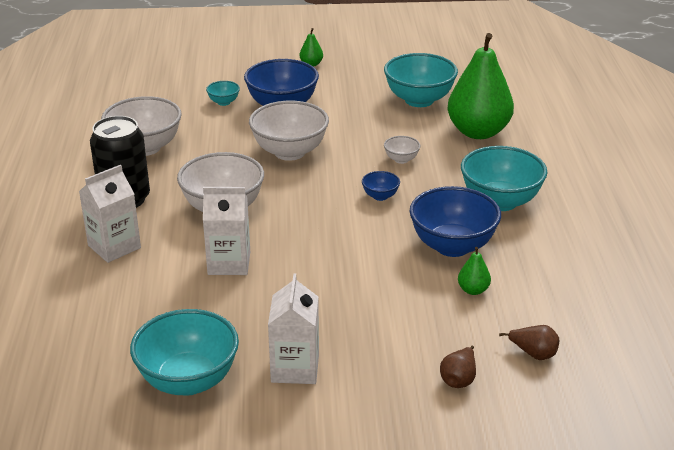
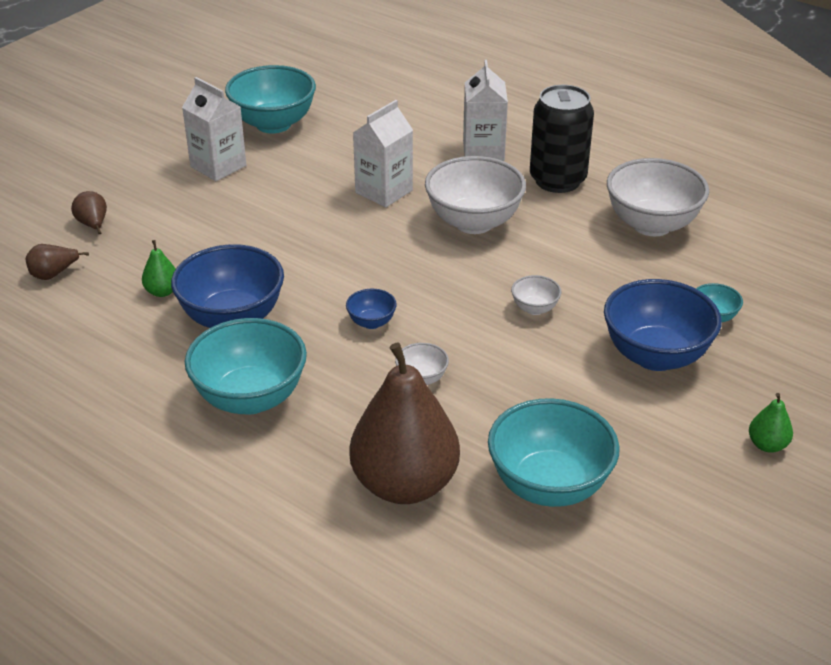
camera: 130 degrees right, 5 degrees up
(289, 152) = (534, 308): white bowl -> white bowl, size x0.46
(478, 132) = (405, 484): green pear -> brown pear

